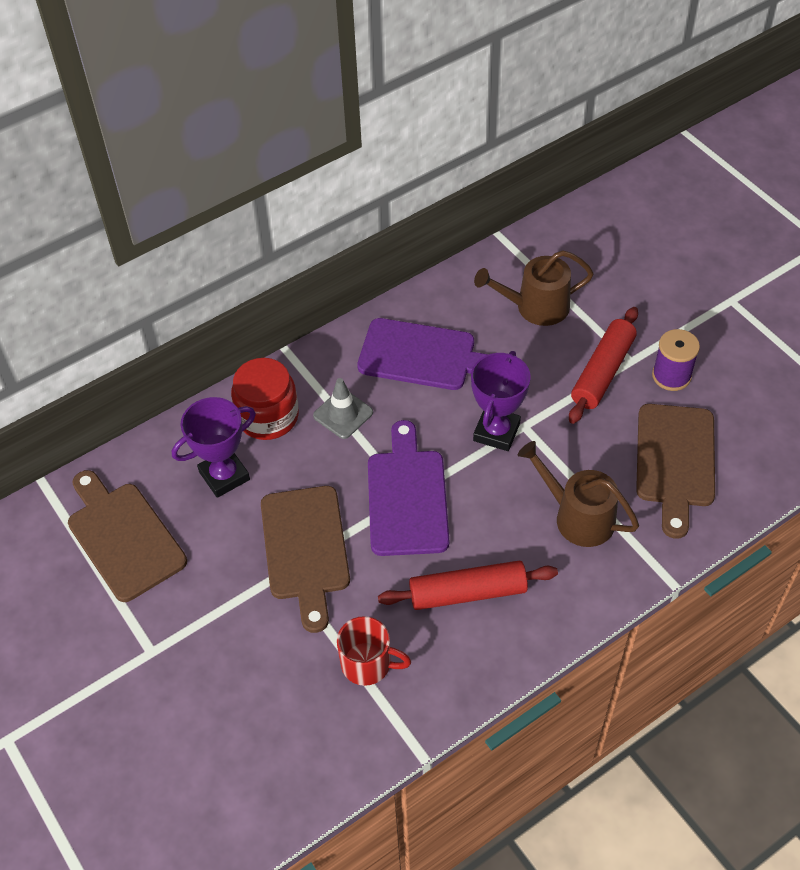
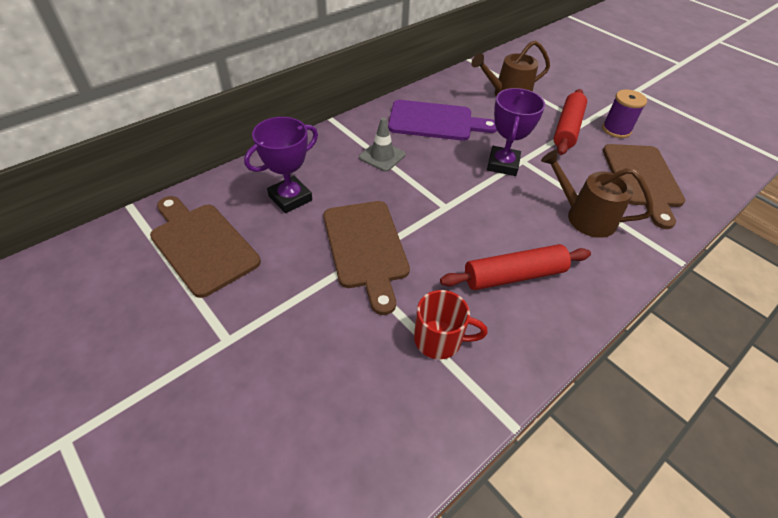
camera: 10 degrees left, 5 degrees down
(268, 416) = (323, 159): red jar -> none
(407, 496) = (444, 207): purple cutting board -> none

